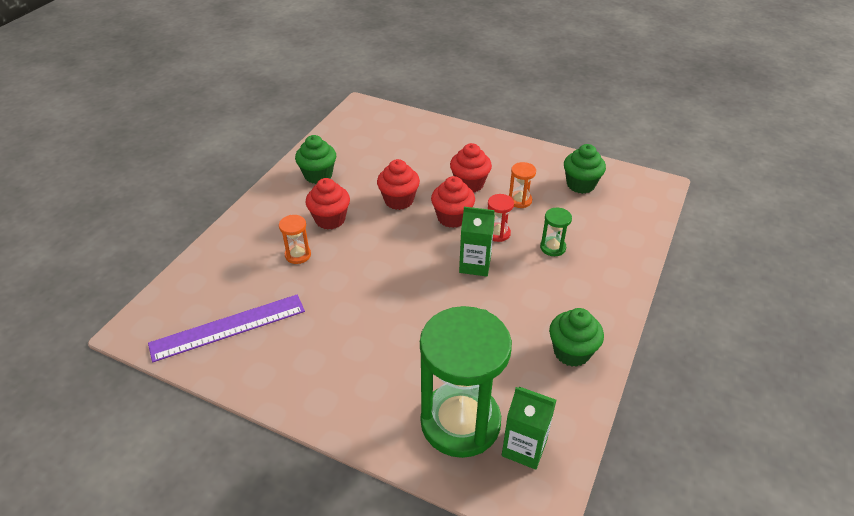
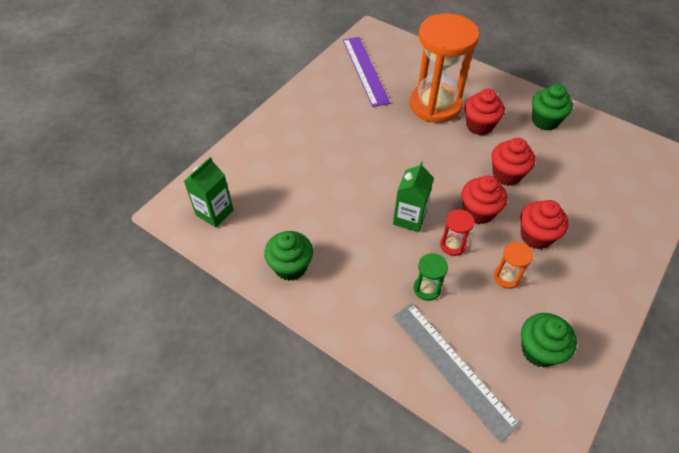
camera: 100 degrees right, 10 degrees up
(298, 255) = (435, 105): orange hourglass -> orange hourglass, size x2.45
(460, 422) = (248, 180): green hourglass -> none
(620, 229) = (452, 368): none -> grey ruler

